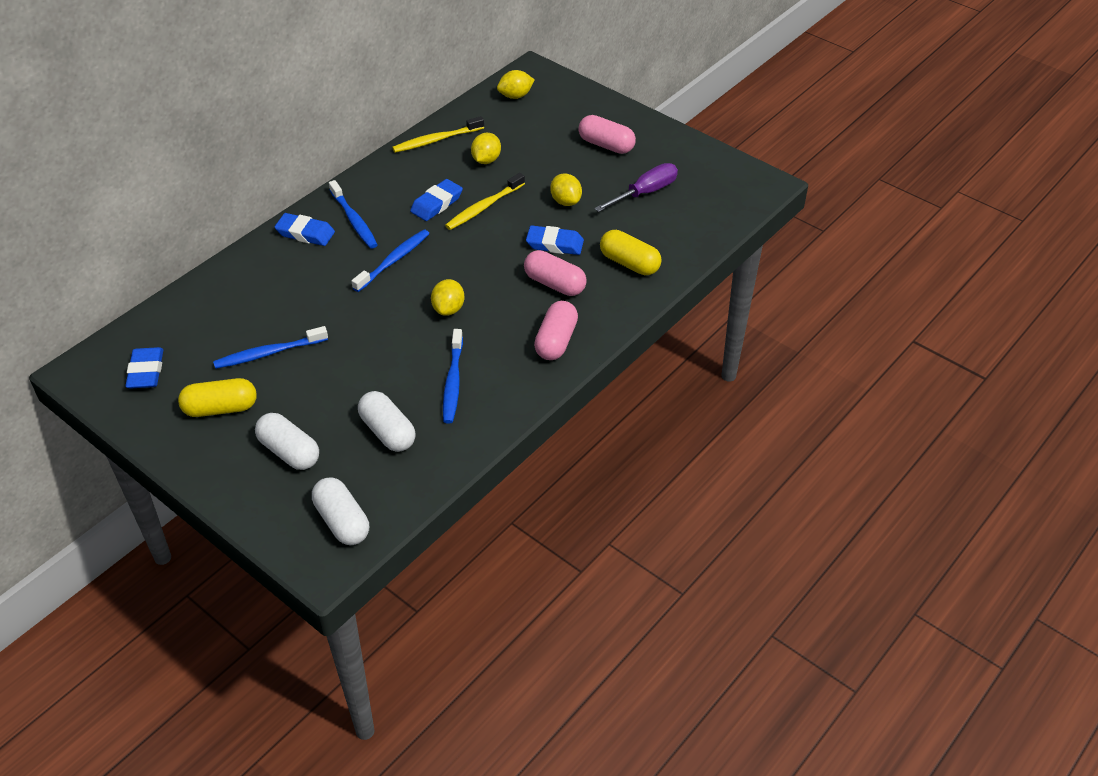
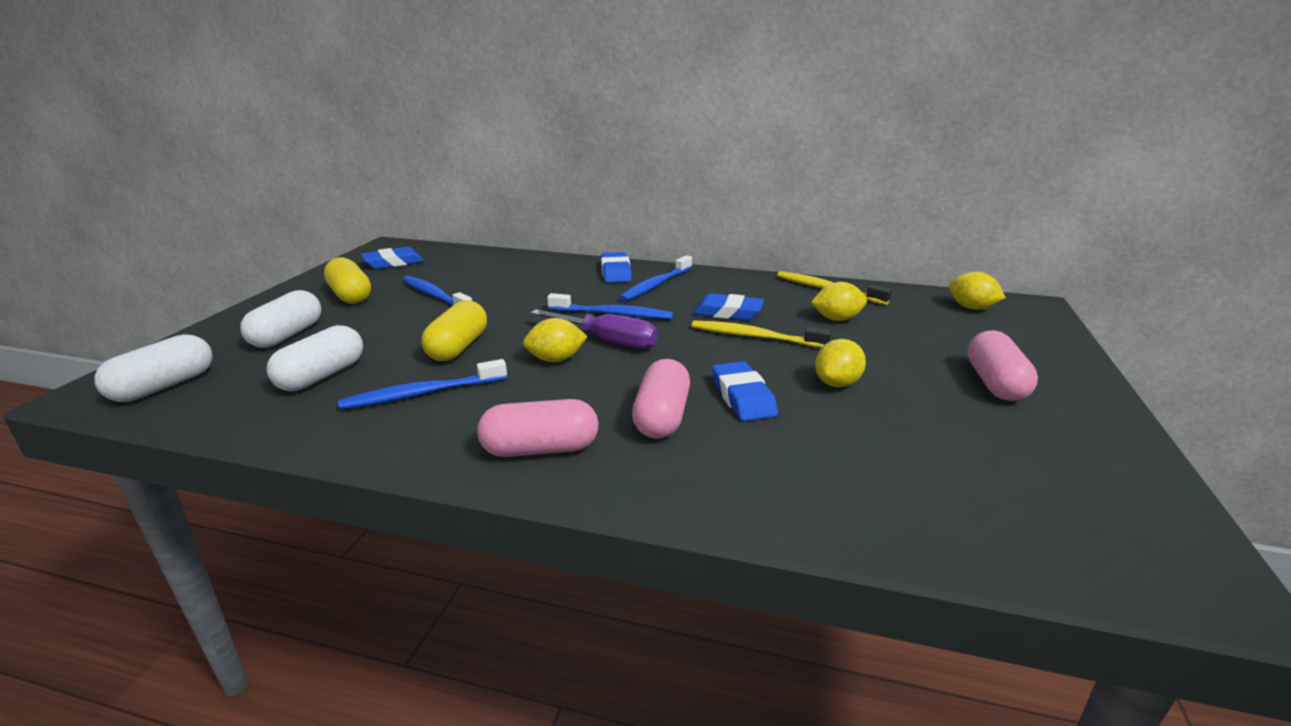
camera: 65 degrees right, 20 degrees down
(629, 263) = (771, 471): yellow capsule -> yellow capsule (458, 347)
(645, 192) = (951, 442): purple screwdriver -> purple screwdriver (608, 341)

